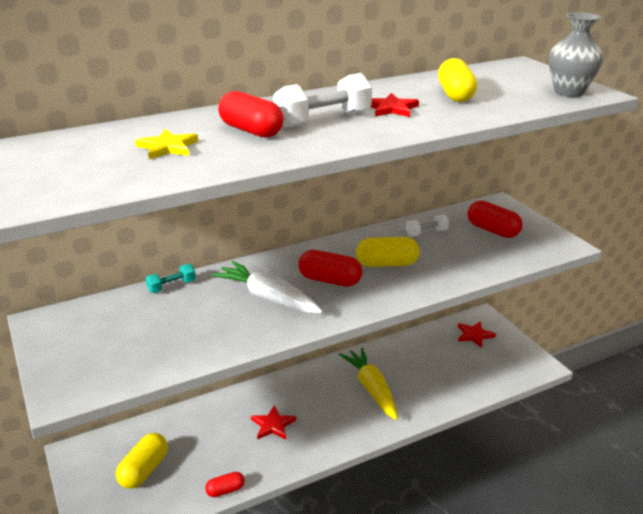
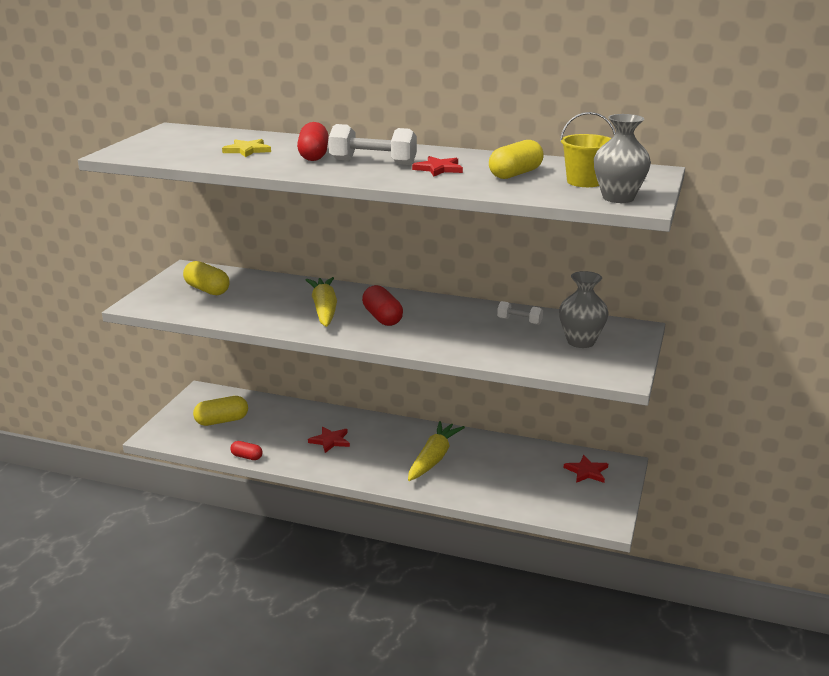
camera: 45 degrees right, 5 degrees down
(171, 286) = (283, 280): turquoise dumbbell -> none
(268, 297) = (324, 309): white carrot -> yellow carrot
(387, 264) = (443, 326): yellow capsule -> yellow capsule (207, 290)
(492, 230) = (581, 342): red capsule -> grey vase
(513, 86) = (584, 182): none -> yellow bucket

